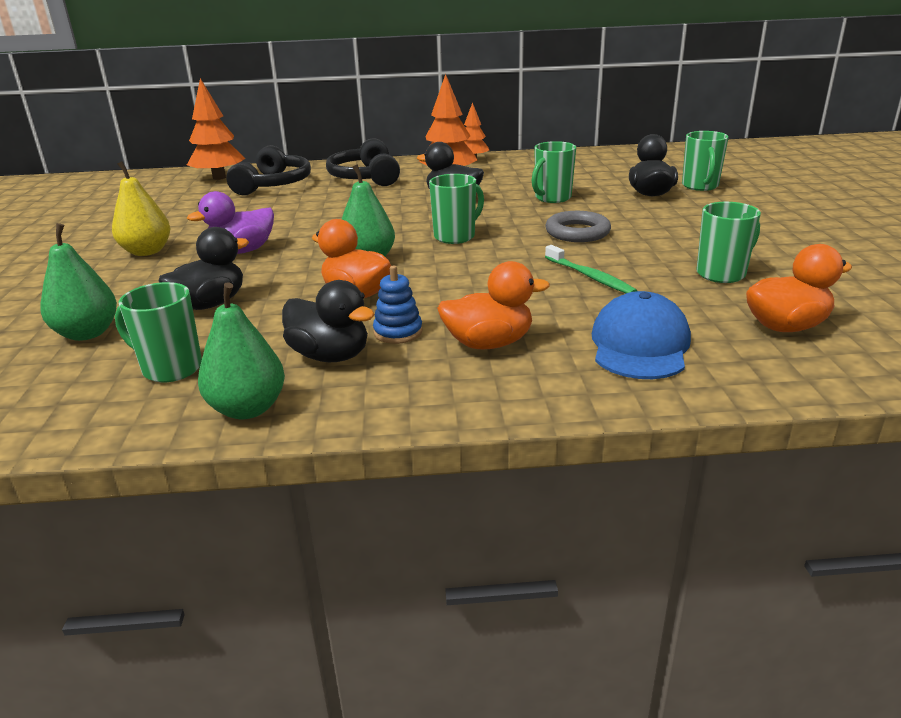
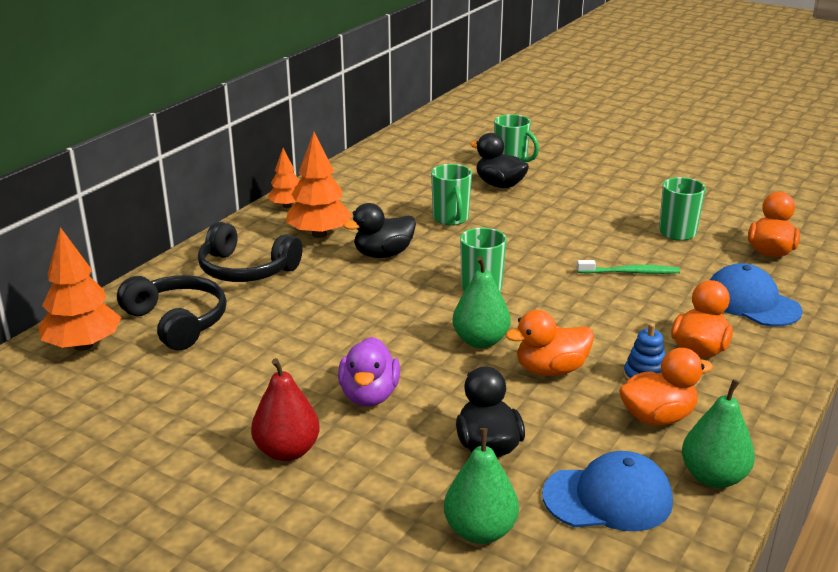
camera: 55 degrees left, 0 degrees up
(147, 251) = (287, 451): yellow pear -> red pear
(171, 368) = (608, 498): green mug -> blue cap
(330, 356) = (657, 417): black duck -> orange duck
(577, 232) = (541, 241): grey ring -> none

